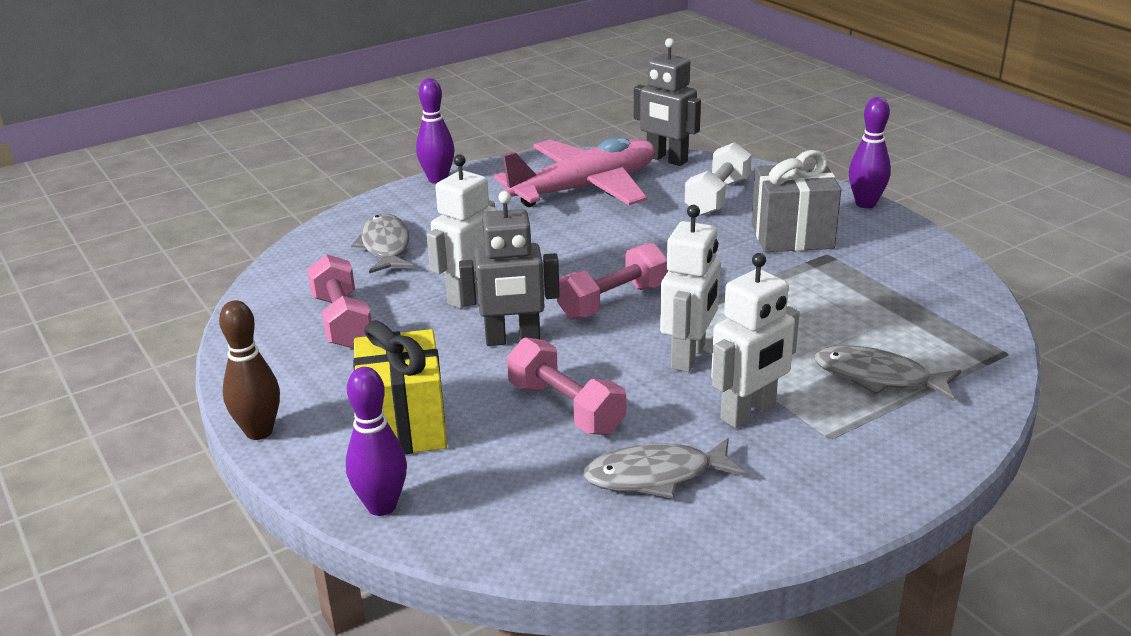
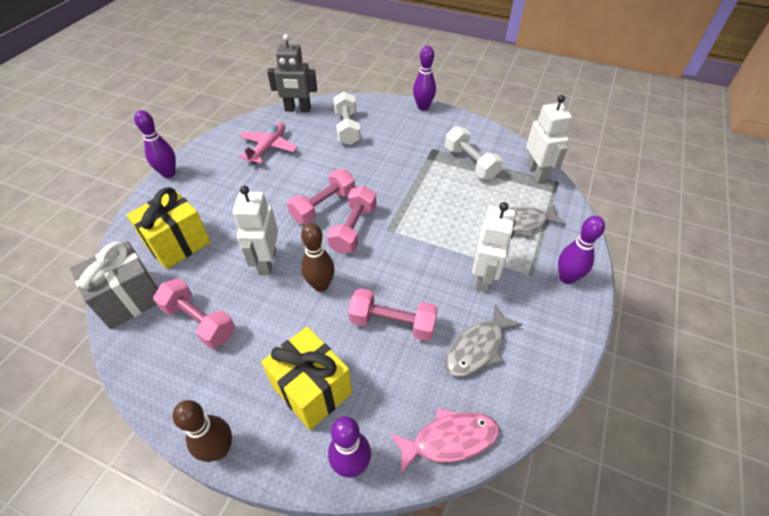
camera: 35 degrees left, 20 degrees up
(385, 246) = (178, 244): grey fish -> yellow gift
(513, 339) = (321, 285): grey robot -> brown bowling pin
(520, 540) = (449, 439): none -> pink fish
(585, 188) = (268, 148): pink plane -> pink plane, size x0.58
(597, 267) = (323, 206): none -> pink dumbbell
(689, 356) = (424, 252): white robot -> white robot (537, 172)
(792, 236) = (406, 143): grey gift -> grey gift (130, 299)
(873, 287) = (470, 163): none -> white dumbbell
(886, 461) = (567, 278): none -> purple bowling pin

